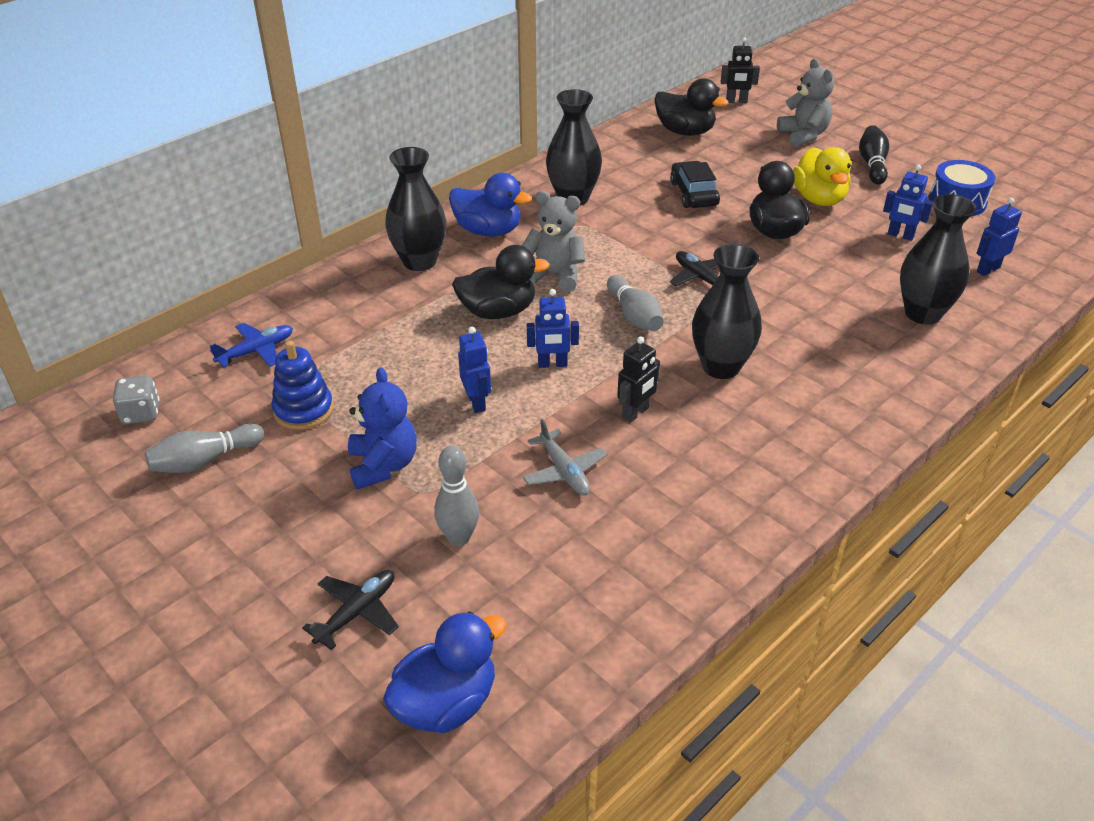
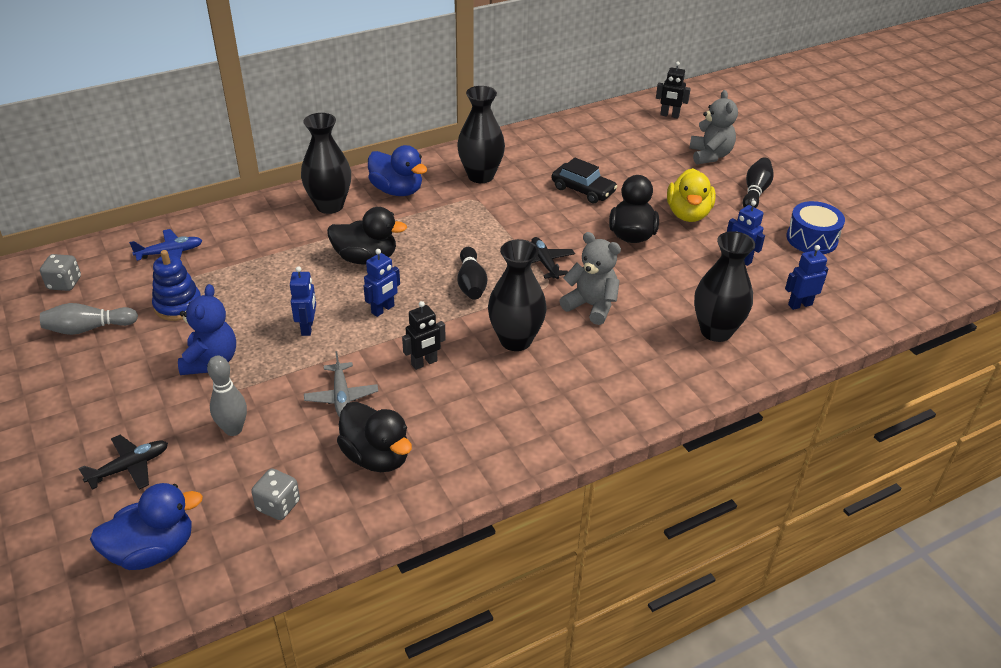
camera: 15 degrees right, 0 degrees up
(552, 364) = (383, 309): blue robot -> blue robot turned 60 degrees counterclockwise
(555, 275) = (428, 237): grey teddy bear -> grey teddy bear (591, 306)
(566, 612) = (278, 505): none -> grey dice
(634, 315) = (471, 283): grey bowling pin -> black bowling pin
(685, 132) = (608, 135): black duck -> black duck (377, 456)
(694, 194) = (583, 190): black car -> black car turned 120 degrees clockwise

